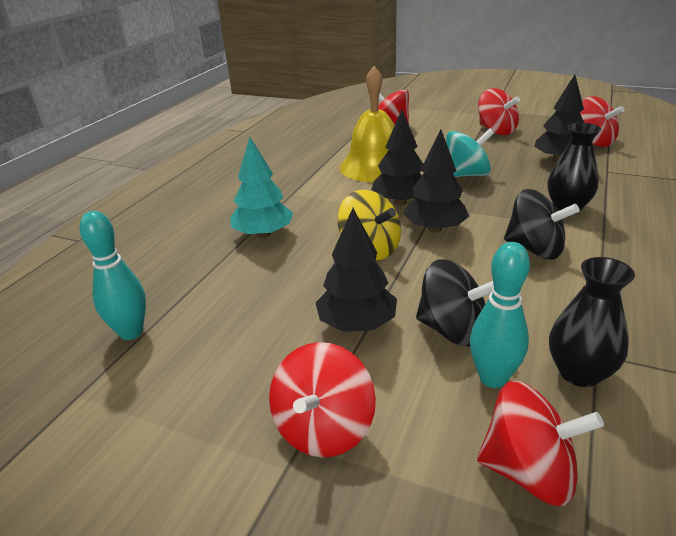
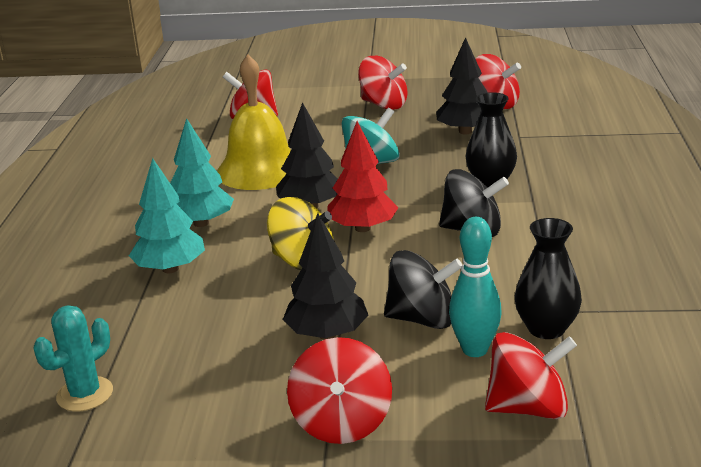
camera: 20 degrees left, 5 degrees down
(131, 332) = (85, 394): turquoise bowling pin -> turquoise cactus
(308, 201) = (201, 223): none -> turquoise tree
(435, 229) = (363, 228): black tree -> red tree

